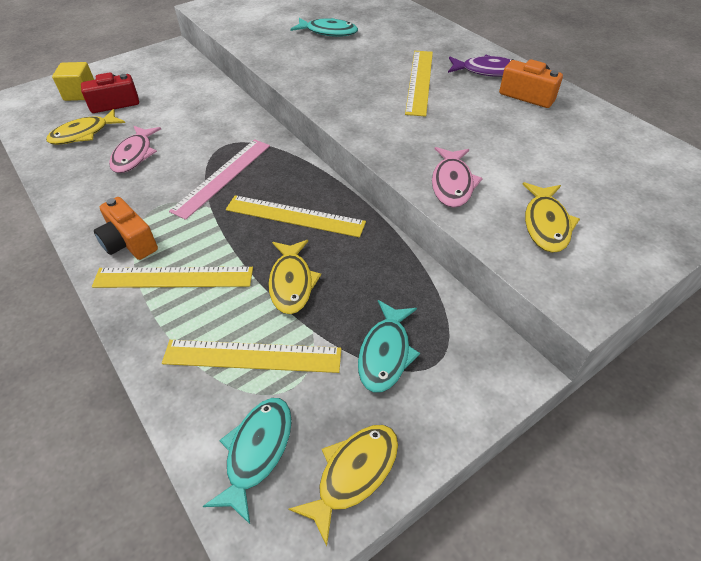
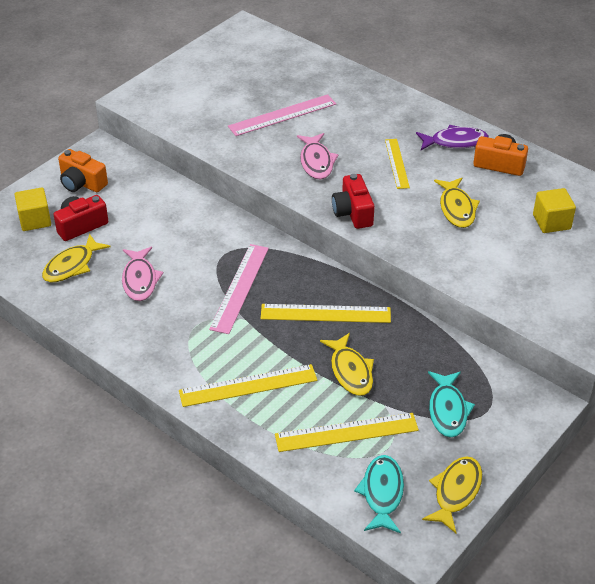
camera: 15 degrees left, 5 degrees down
(129, 242) = (190, 363): orange camera -> orange camera (82, 183)
(328, 32) = (282, 115): turquoise fish -> pink ruler
(355, 117) = (353, 212): none -> red camera
(420, 81) = (397, 163): yellow ruler -> yellow ruler, size x0.66
(452, 183) = (461, 264): pink fish -> pink fish (316, 162)
(546, 224) = (544, 286): yellow fish -> yellow fish (456, 208)
(572, 156) = (551, 222): none -> yellow cube

